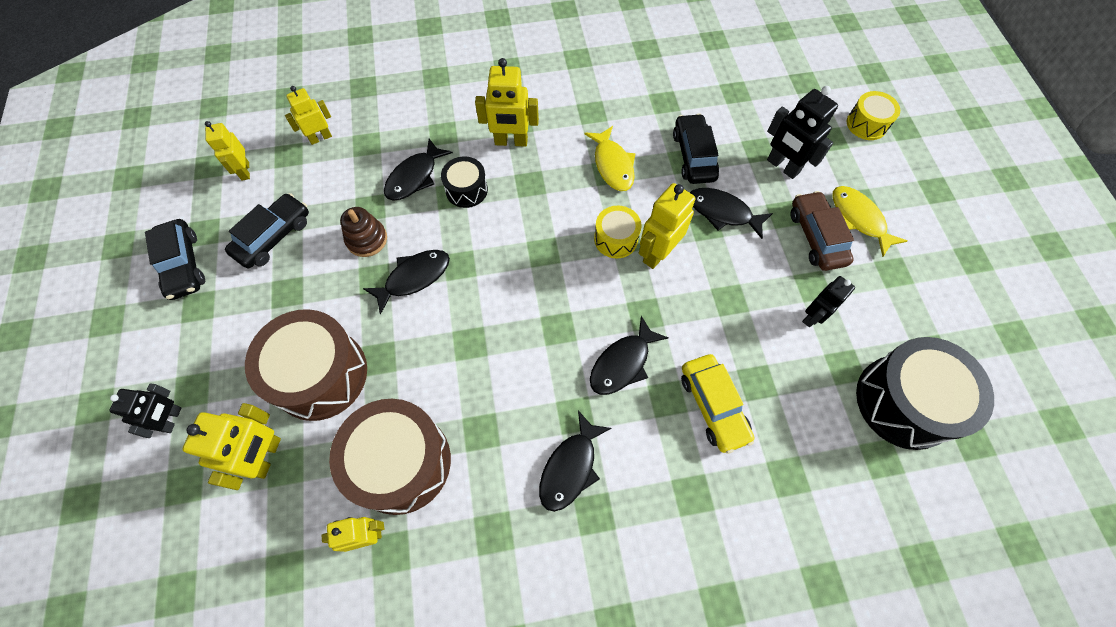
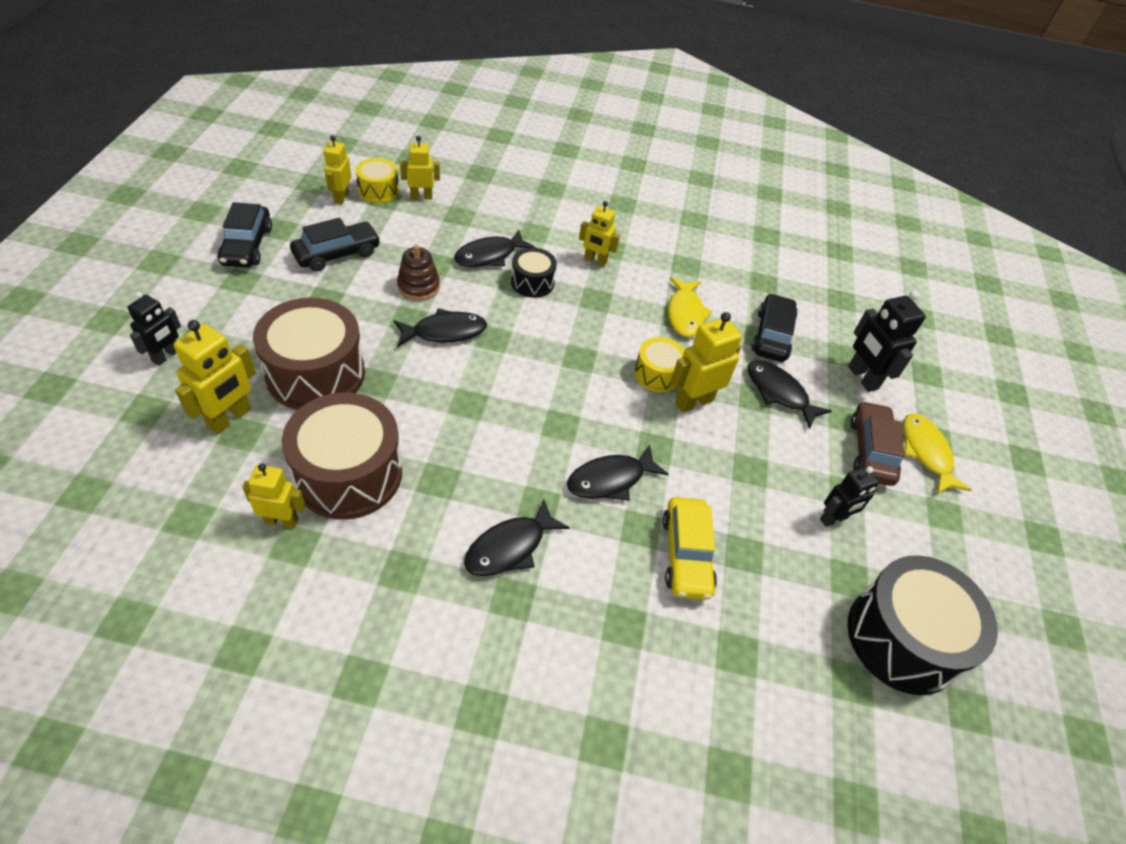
camera: 15 degrees right, 15 degrees down
(511, 141) = (595, 261): yellow robot -> yellow robot, size x0.67
(866, 124) = (972, 375): yellow drum -> yellow drum (378, 191)

